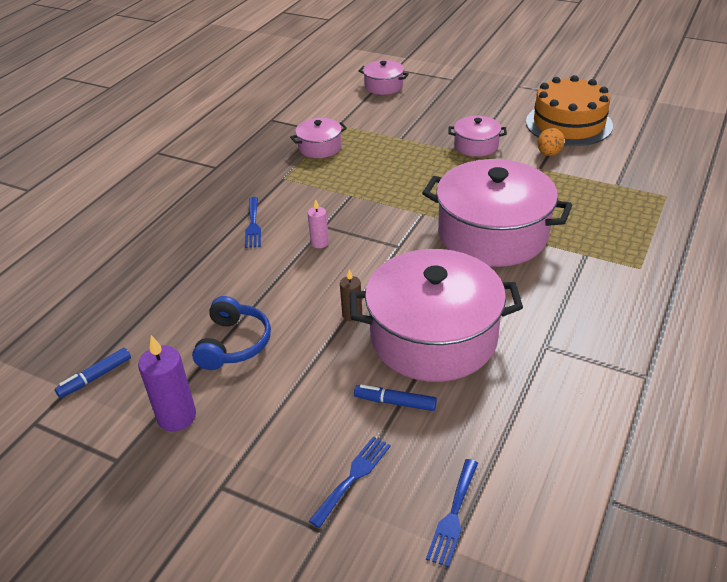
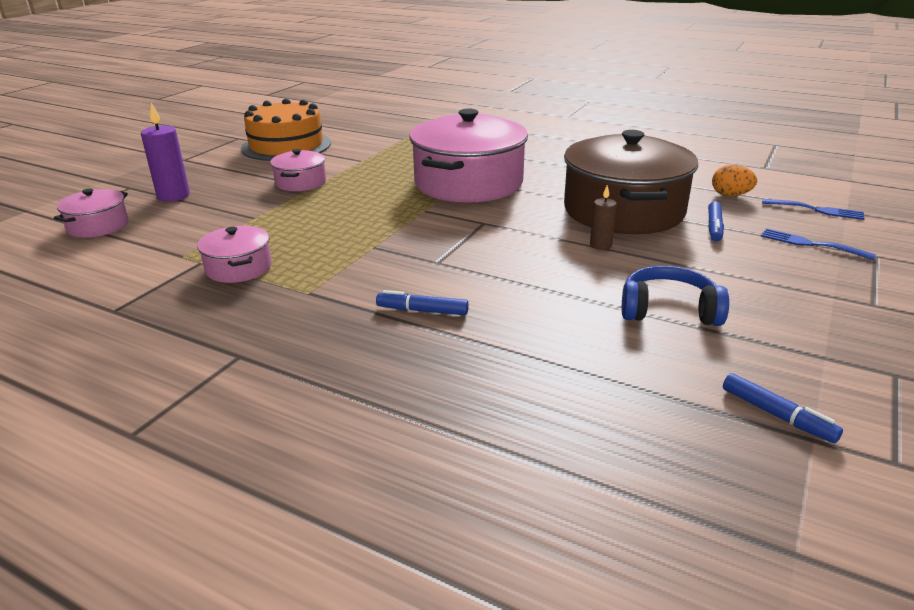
camera: 90 degrees left, 10 degrees down
(177, 417) = (803, 339): purple candle -> purple candle (173, 196)
(253, 225) = (422, 311): blue fork -> blue marker
(319, 243) = (472, 264): pink candle -> none
(433, 337) = (623, 211): pink pot -> brown pot
(549, 154) = (338, 156): orange egg -> orange egg (730, 195)

